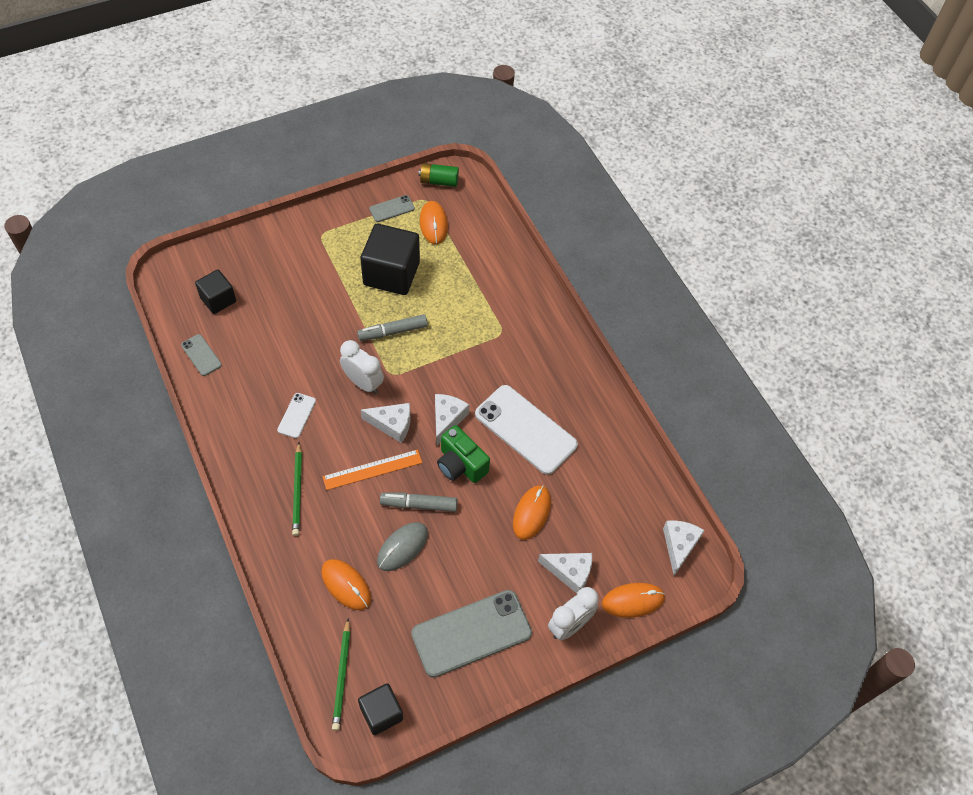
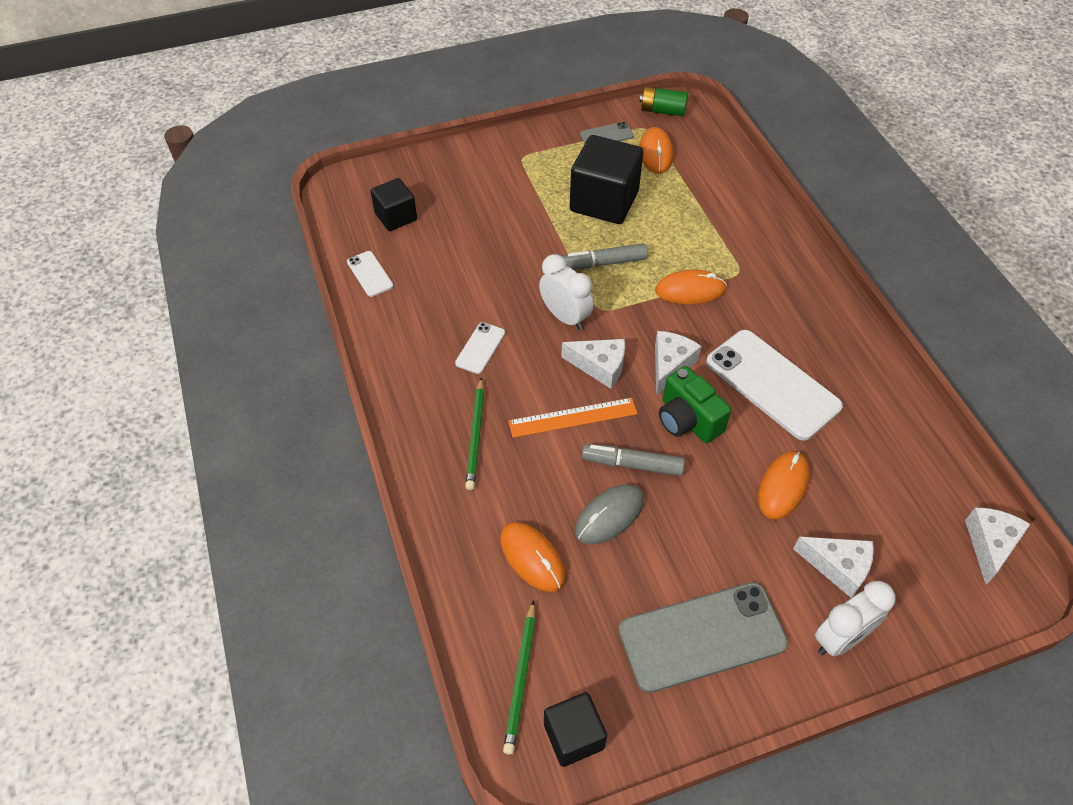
camera: 10 degrees right, 5 degrees down
(201, 355) = (370, 274): grey phone -> white phone
(633, 601) = (929, 613): orange mouse -> orange mouse (690, 290)

